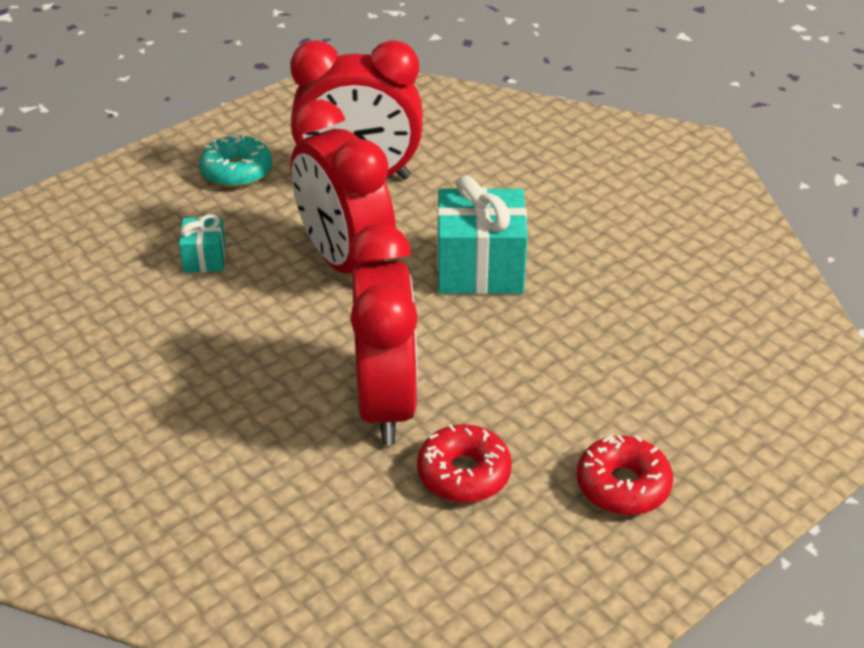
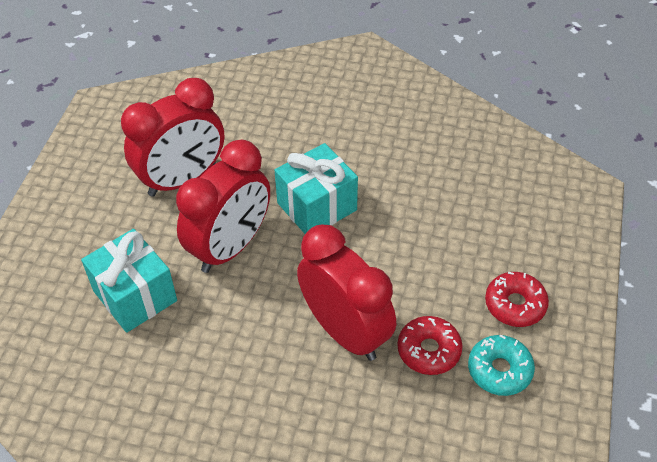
camera: 35 degrees left, 10 degrees up
(205, 258) = (135, 296): turquoise gift -> turquoise gift, size x1.97
(237, 171) = (93, 217): turquoise donut -> turquoise donut (499, 370)
(345, 262) = (230, 247): red clock -> red clock turned 75 degrees counterclockwise

